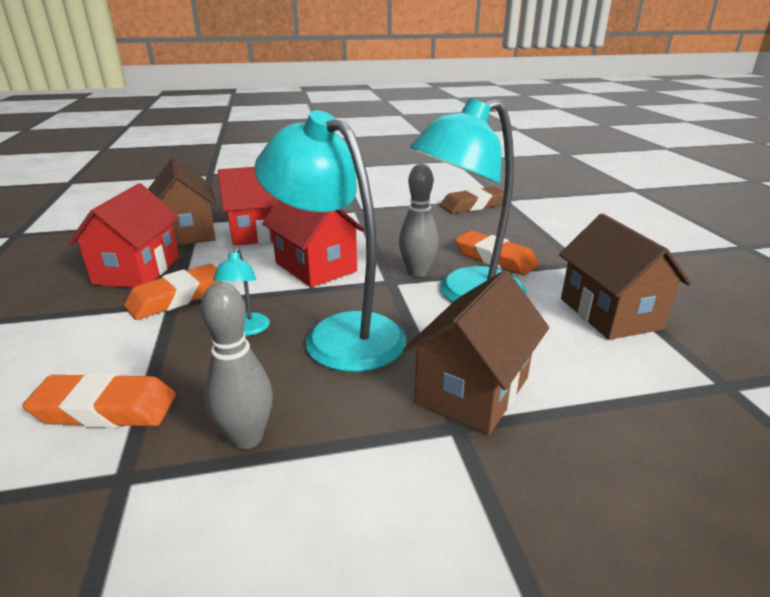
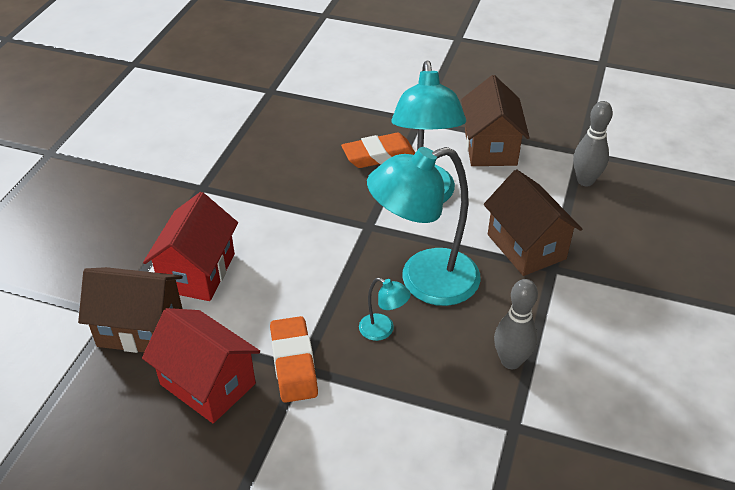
camera: 60 degrees left, 15 degrees up
(106, 409) = (437, 429): orange eraser -> none
(315, 267) = (307, 259): red house -> none
(417, 273) = (366, 205): grey bowling pin -> grey bowling pin (585, 181)
(473, 205) = (267, 114): brown eraser -> none
(610, 313) = (490, 148): brown house -> brown house turned 75 degrees clockwise

